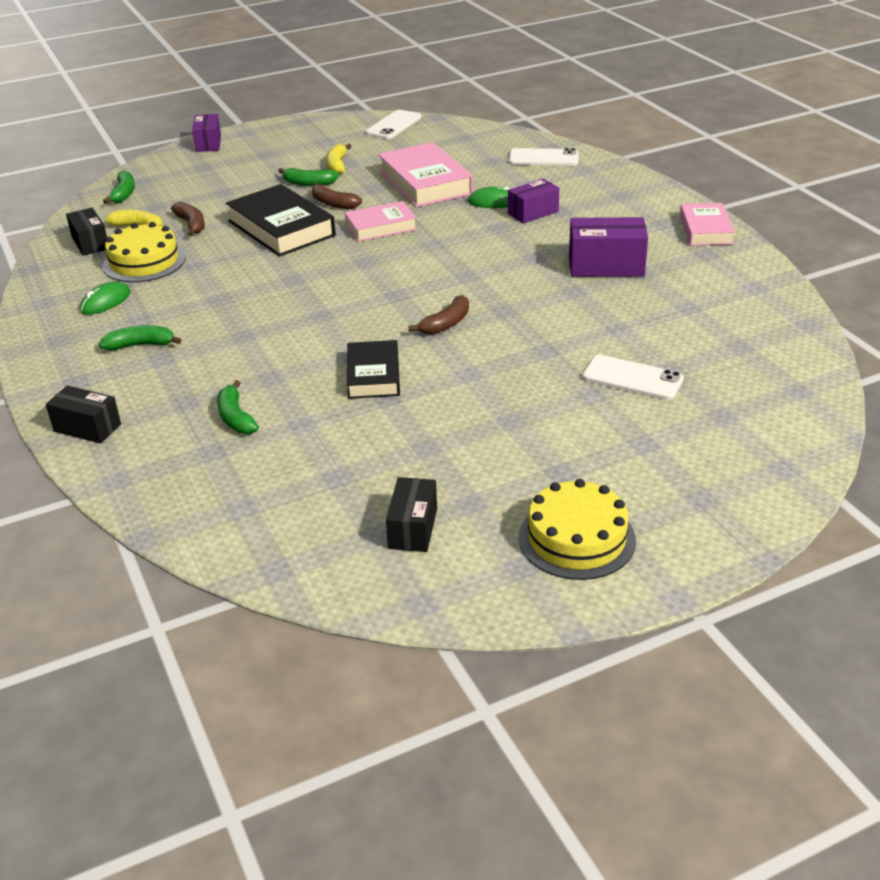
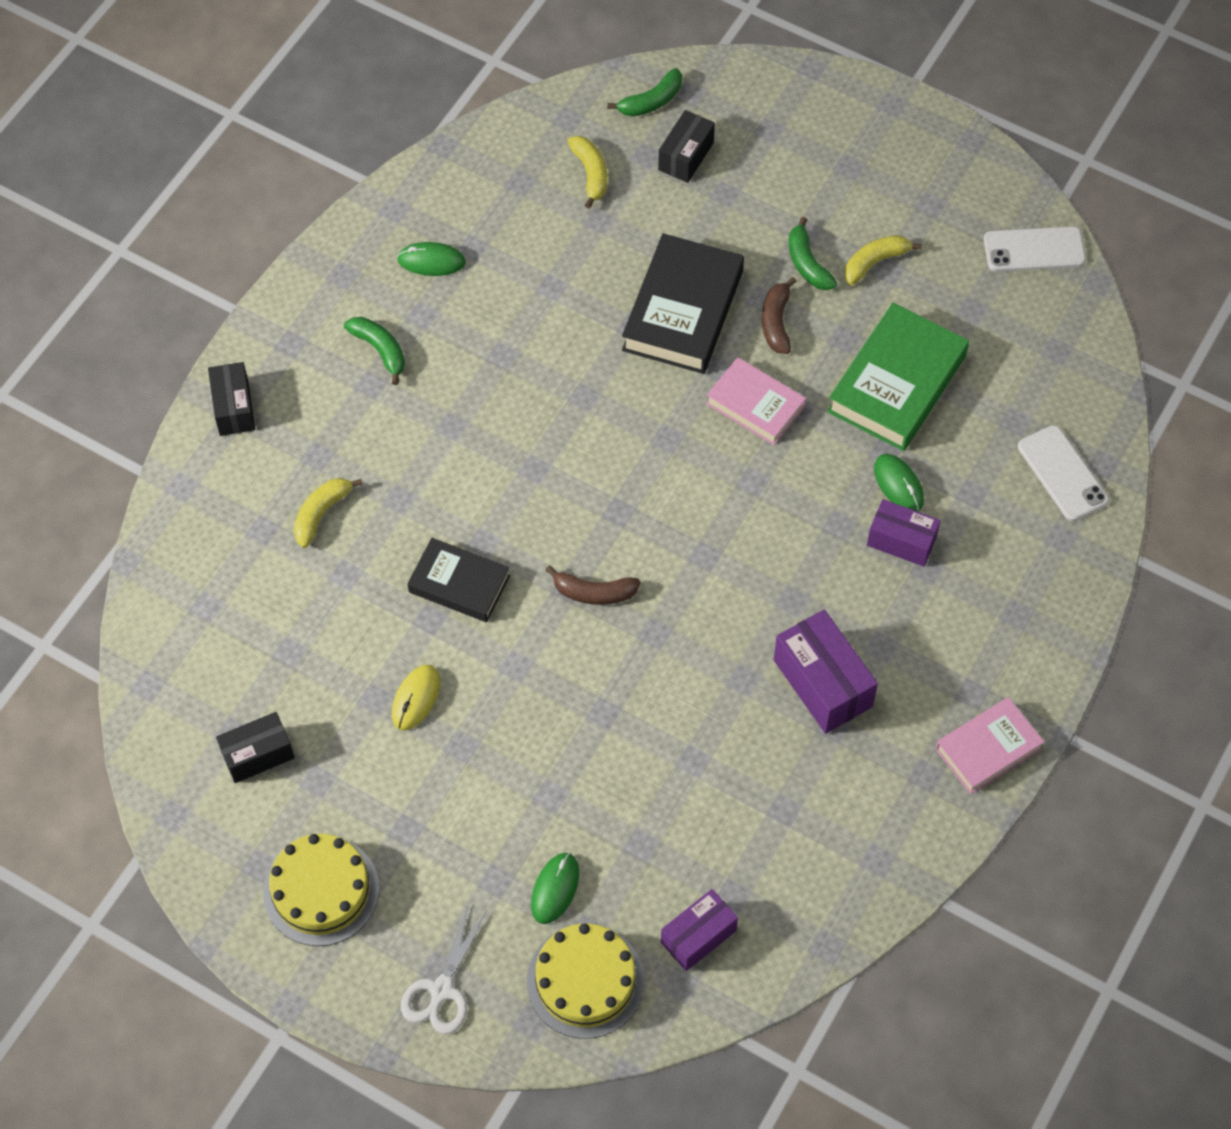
camera: 55 degrees right, 25 degrees up
(90, 243) = (528, 157): black box -> black box (685, 156)
(144, 262) = (526, 235): yellow cake -> yellow cake (585, 981)
(191, 224) = (631, 219): brown banana -> none
(208, 143) = (832, 88): purple box -> purple box (698, 936)
(235, 417) = (321, 513): green banana -> yellow banana
(373, 375) = (459, 584): black book -> black book turned 60 degrees clockwise
(425, 183) = (896, 383): pink book -> green book
(447, 427) = (416, 698): none -> yellow mouse
(632, 378) = (603, 819): white phone -> none
(674, 418) = (555, 889): none -> green mouse
(723, 504) = (442, 990): none -> white scissors

